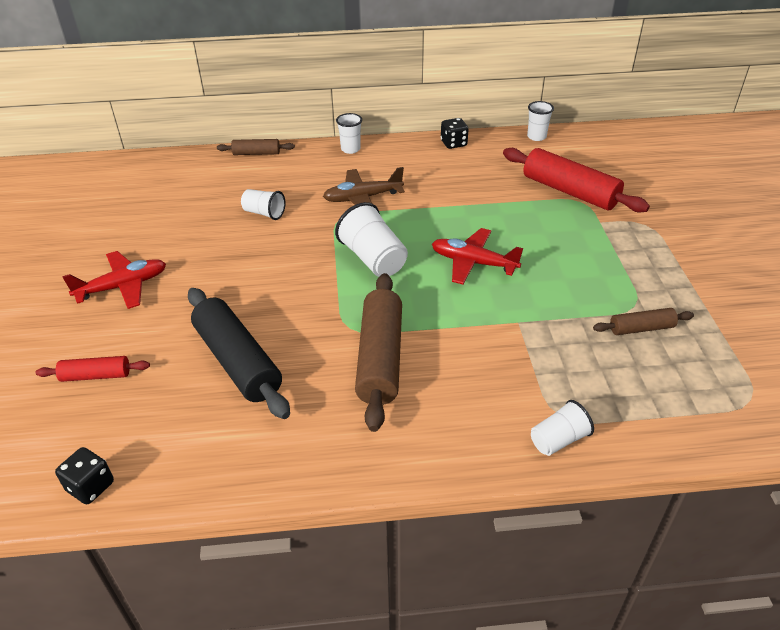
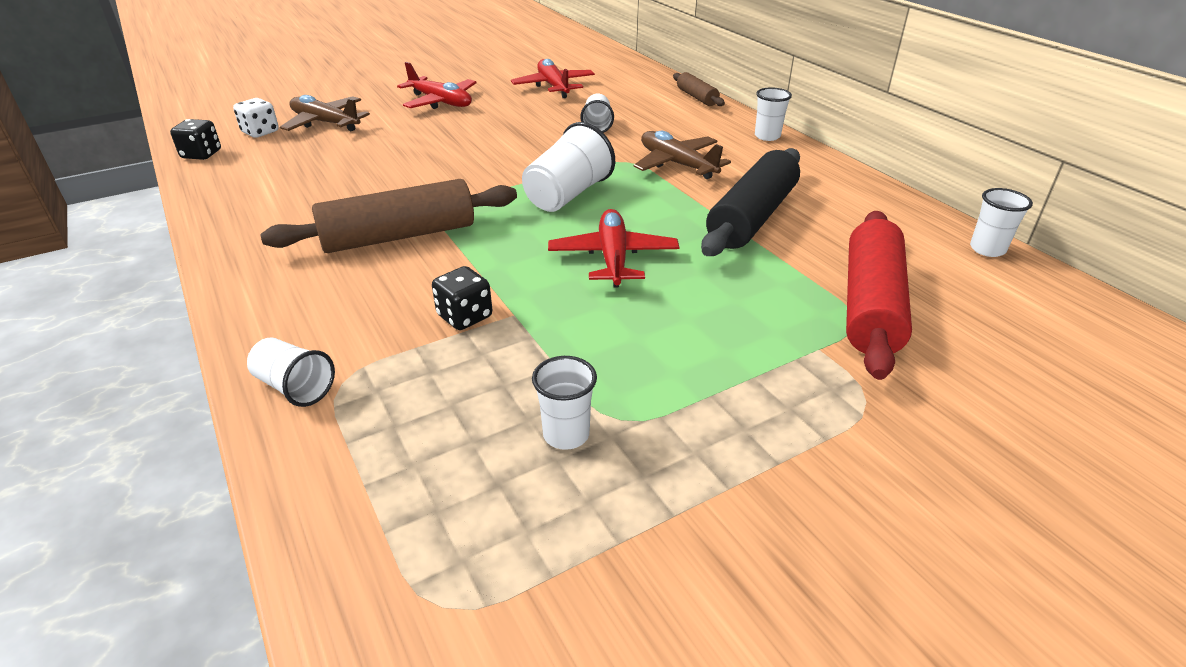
camera: 65 degrees right, 5 degrees down
(71, 431) = (260, 132): none -> white dice
(96, 375) = (325, 123): red rolling pin -> brown plane
(158, 213) = (554, 87): none -> red plane
(238, 361) = (364, 169): black rolling pin -> black rolling pin (752, 217)
(453, 143) = (870, 191): black dice -> black dice (465, 316)
(641, 328) = (566, 434): brown rolling pin -> white cup

